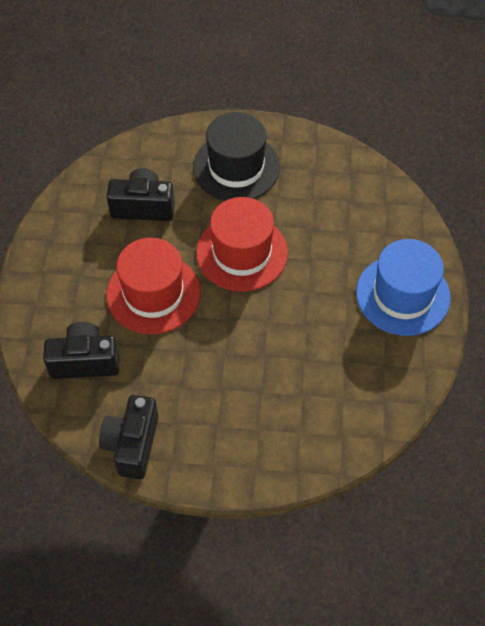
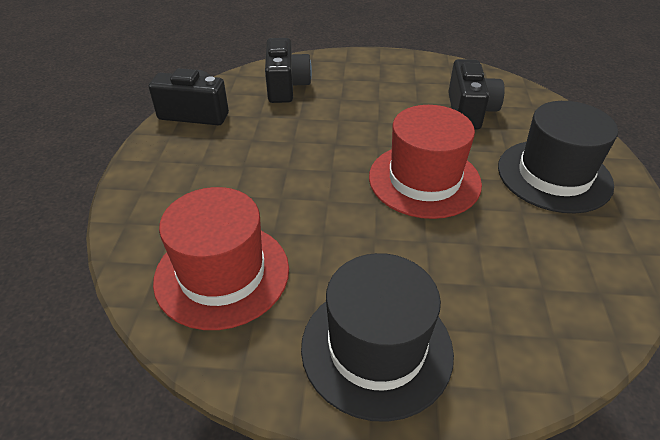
camera: 90 degrees right, 15 degrees down
(153, 293) = (361, 120): red hat -> red hat (222, 274)
(403, 295) = (376, 348): blue hat -> black hat

